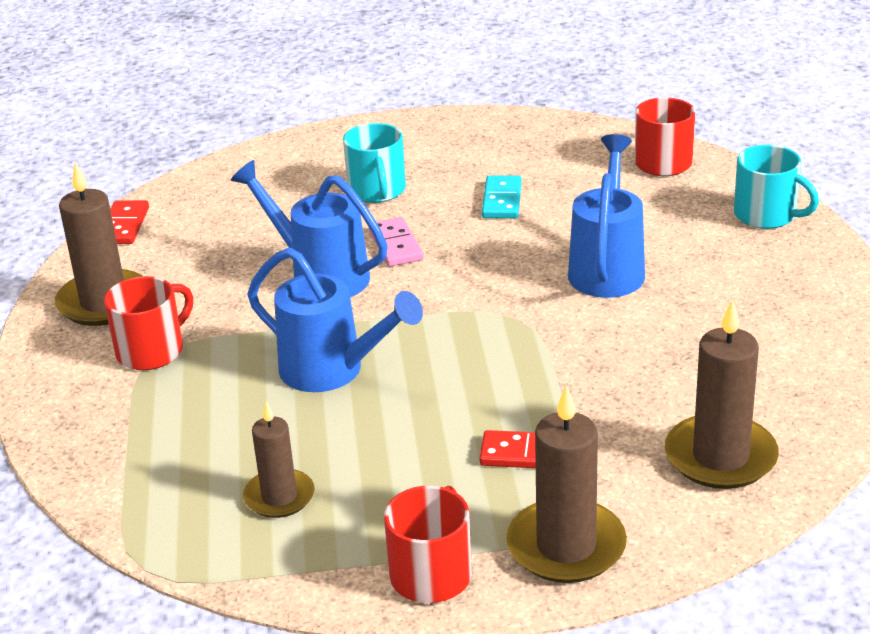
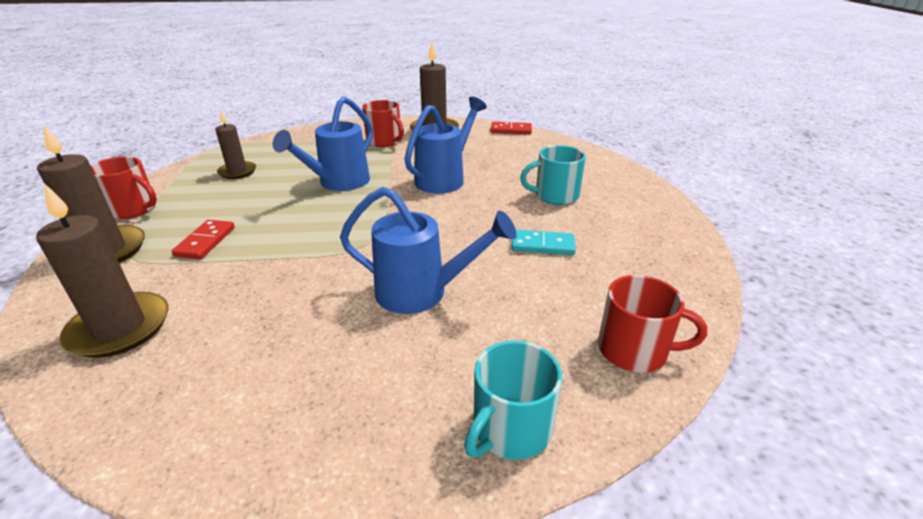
camera: 90 degrees right, 0 degrees up
(395, 245) = (477, 202): pink domino -> none

